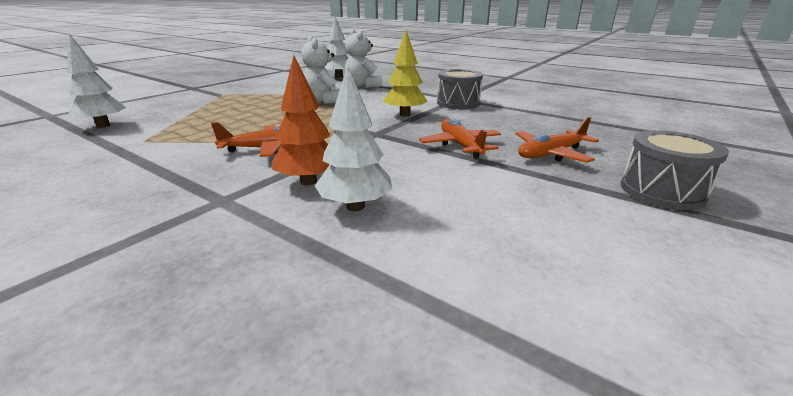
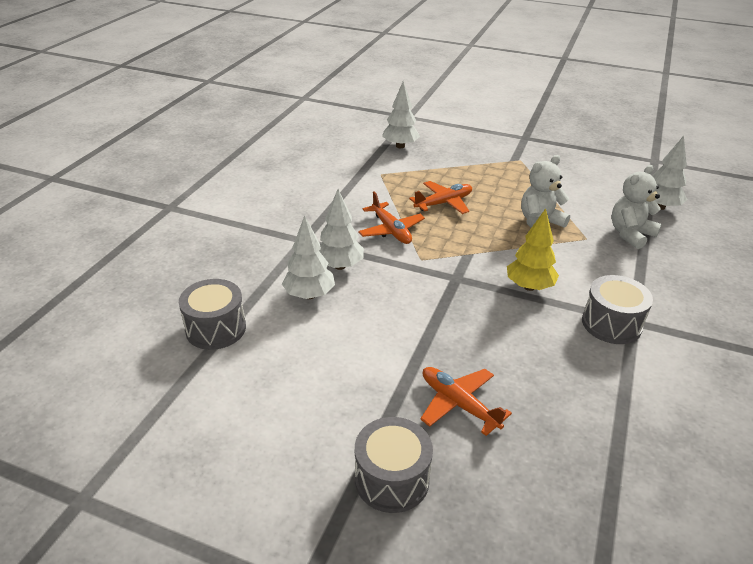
camera: 75 degrees right, 10 degrees up
(308, 181) = (340, 266): orange tree -> white tree
(397, 302) = (216, 328): none -> grey drum
(460, 145) = (451, 336): orange plane -> orange plane (444, 203)

